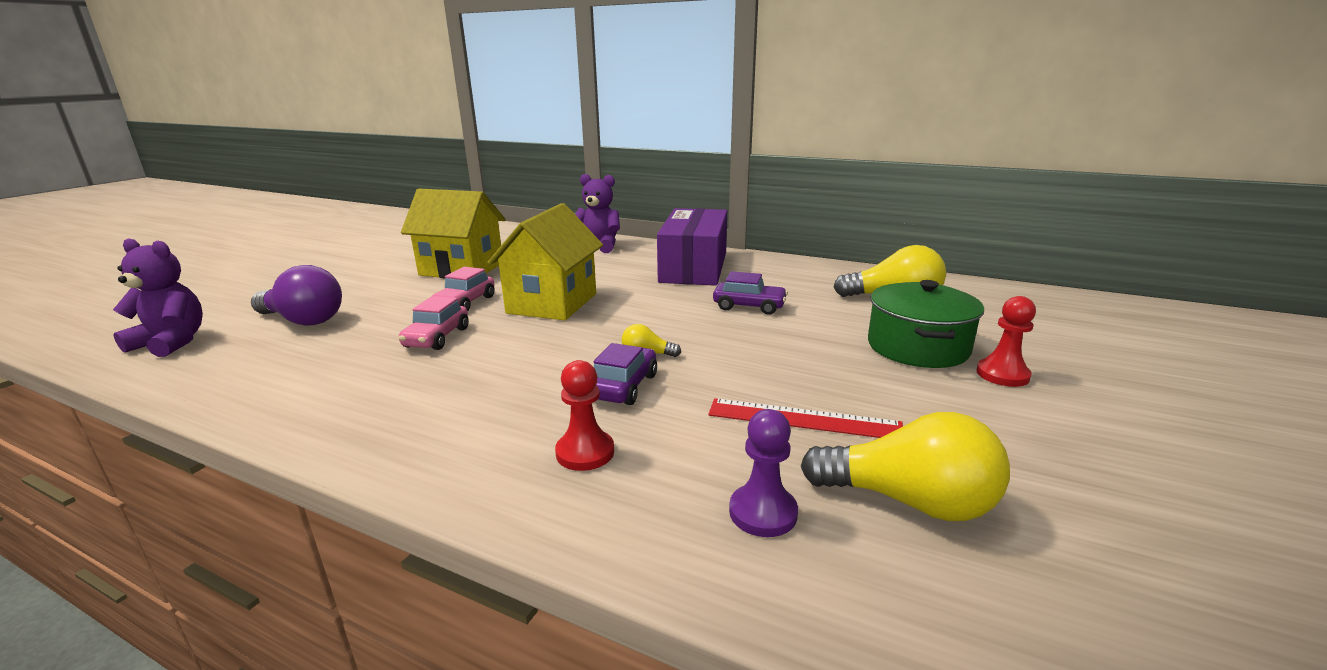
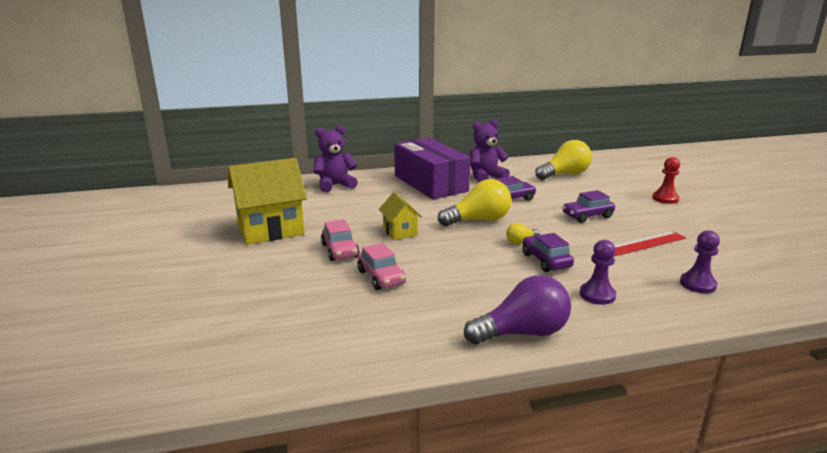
camera: 40 degrees left, 0 degrees up
(171, 343) = (167, 365): purple teddy bear -> purple teddy bear (485, 177)
(303, 320) = (243, 305): purple light bulb -> purple light bulb (522, 333)
(552, 303) = (400, 232): yellow house -> yellow house, size x0.52
(585, 452) = (597, 295): red pawn -> purple pawn
(807, 356) = (587, 216): none -> purple car
(909, 501) = (725, 259): yellow light bulb -> yellow light bulb (478, 220)
(917, 347) = (617, 196): green pot -> none

